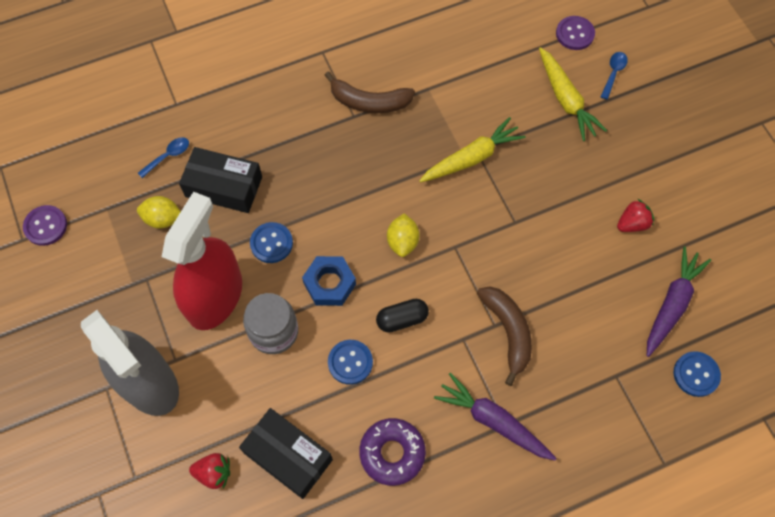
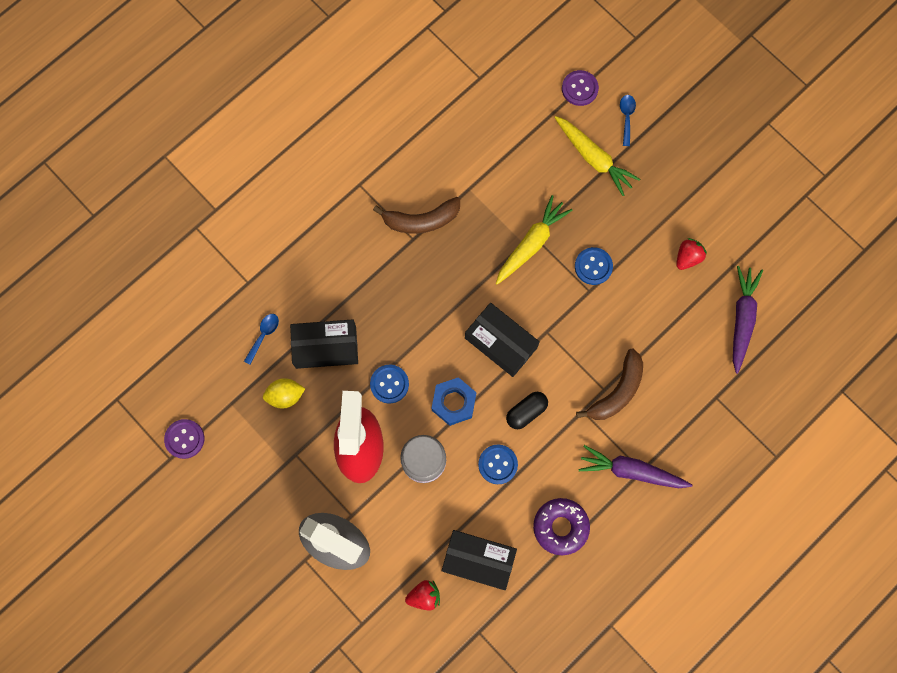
camera: 20 degrees left, 10 degrees up
(402, 242) = (501, 342): yellow lemon -> black box
(508, 332) = (617, 391): brown banana -> brown banana turned 75 degrees clockwise
(696, 374) = (779, 373): blue button -> blue button (593, 266)

